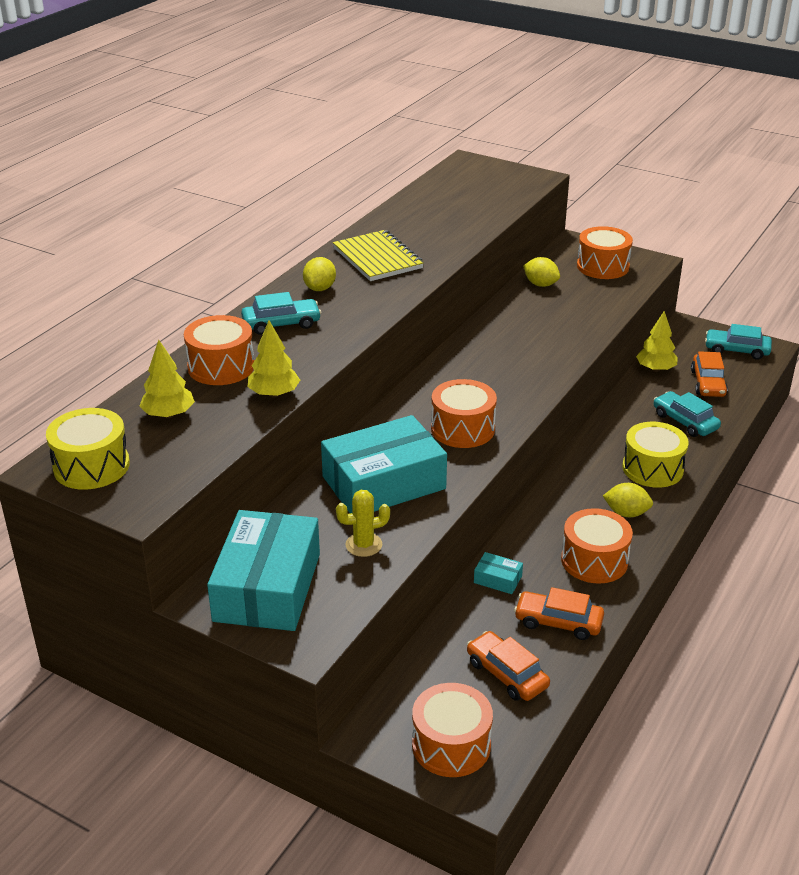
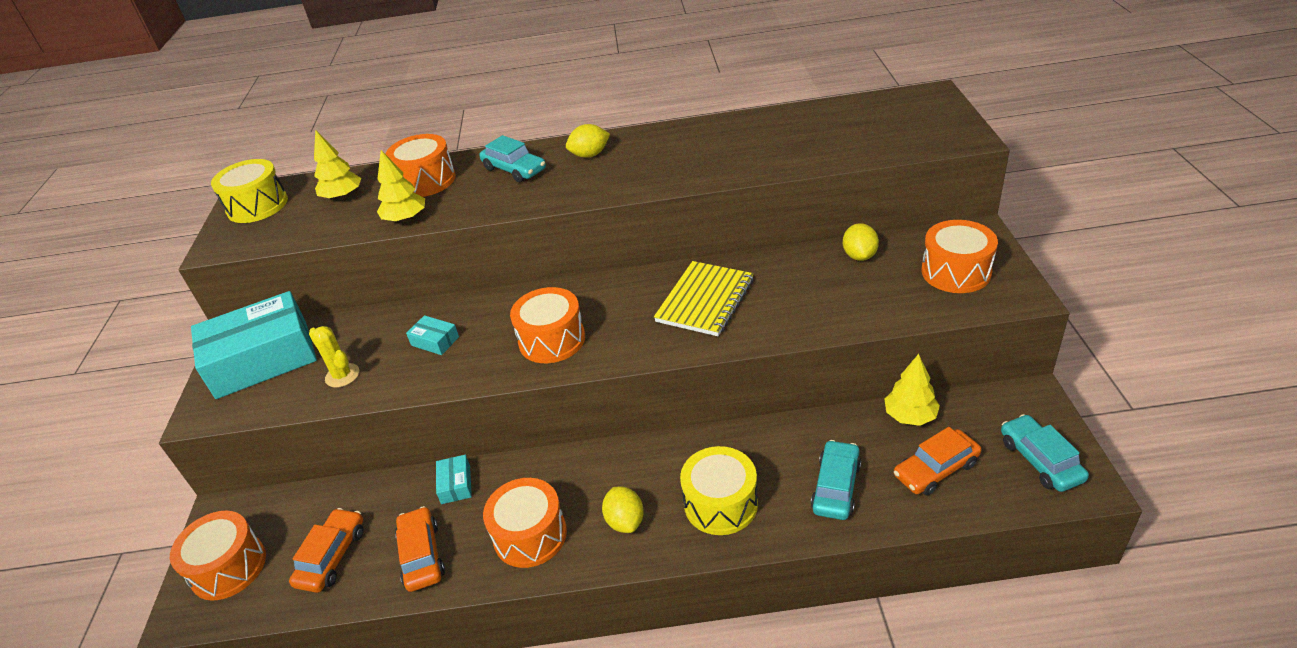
camera: 60 degrees right, 5 degrees up
(377, 258) = (674, 151): yellow notebook -> yellow notebook (705, 300)
(384, 483) = (435, 341): turquoise box -> turquoise box, size x0.40

